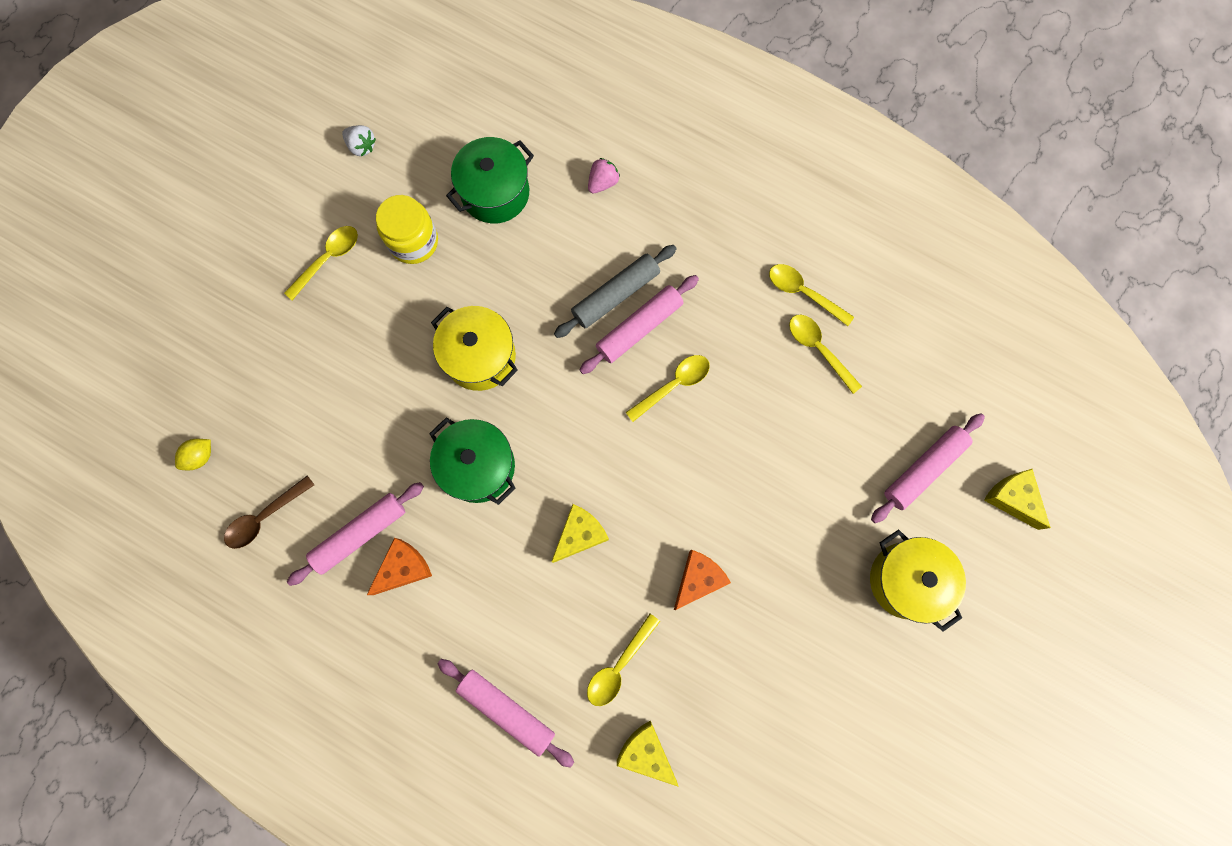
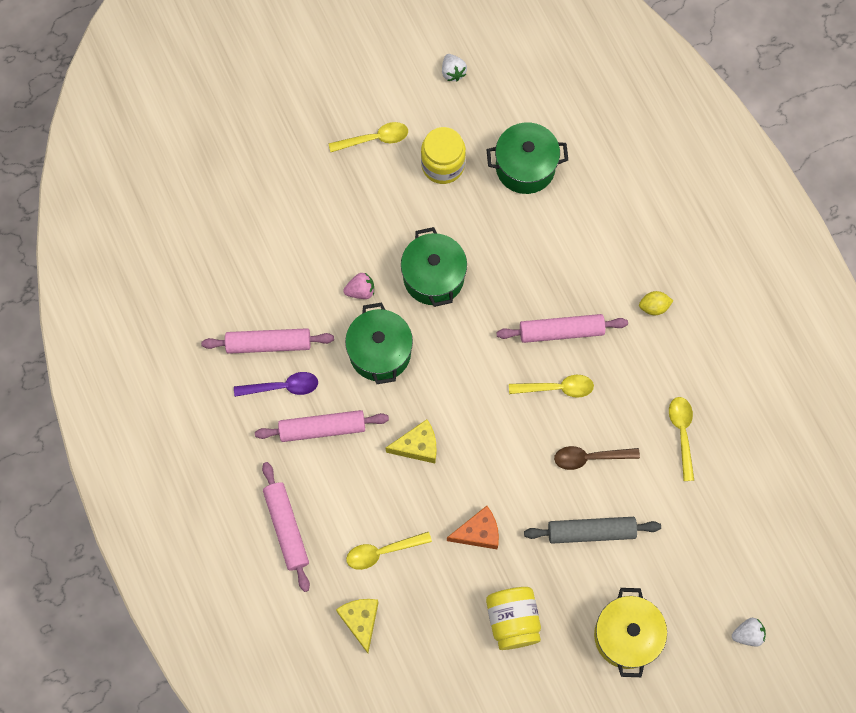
camera: 35 degrees right, 5 degrees down
(200, 456) = (198, 220): yellow lemon -> yellow lemon (654, 307)
(265, 517) = (214, 289): brown spoon -> brown spoon (590, 457)
(404, 568) = (282, 387): orange cheese -> purple spoon
(480, 356) = (433, 277): yellow pot -> green pot
(603, 182) = (609, 210): pink strawberry -> pink strawberry (360, 291)
(615, 295) = (560, 297): grey rolling pin -> grey rolling pin (591, 531)
(791, 643) = (513, 620): none -> yellow jar
(803, 293) = (700, 386): yellow spoon -> none
(923, 469) = (697, 569): pink rolling pin -> pink rolling pin (322, 428)
(1012, 498) = (747, 634): yellow cheese -> white strawberry

